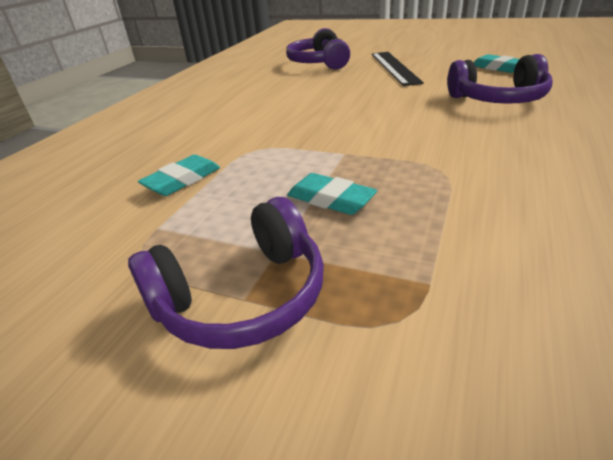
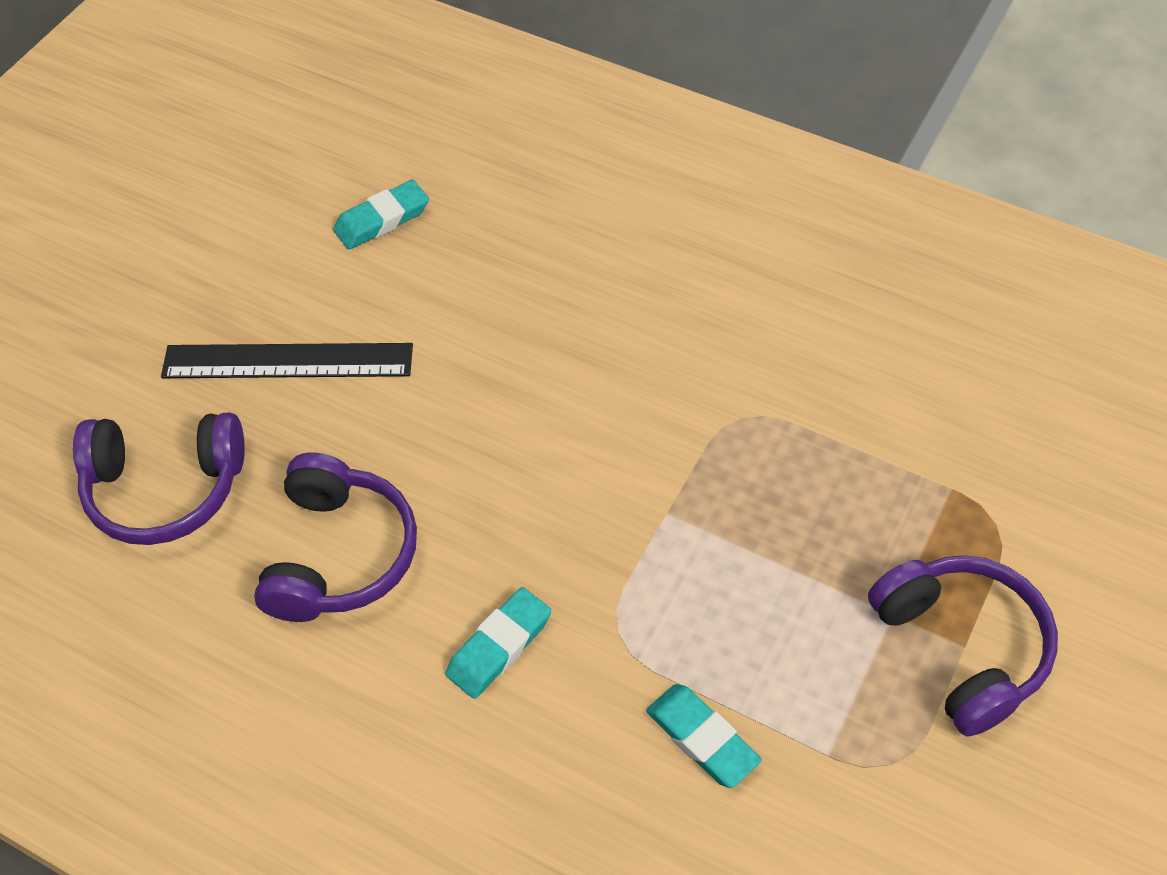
camera: 85 degrees left, 20 degrees up
(330, 199) = (792, 547): turquoise eraser -> turquoise eraser (499, 646)
(498, 99) = (532, 277): purple headphones -> purple headphones (339, 554)

